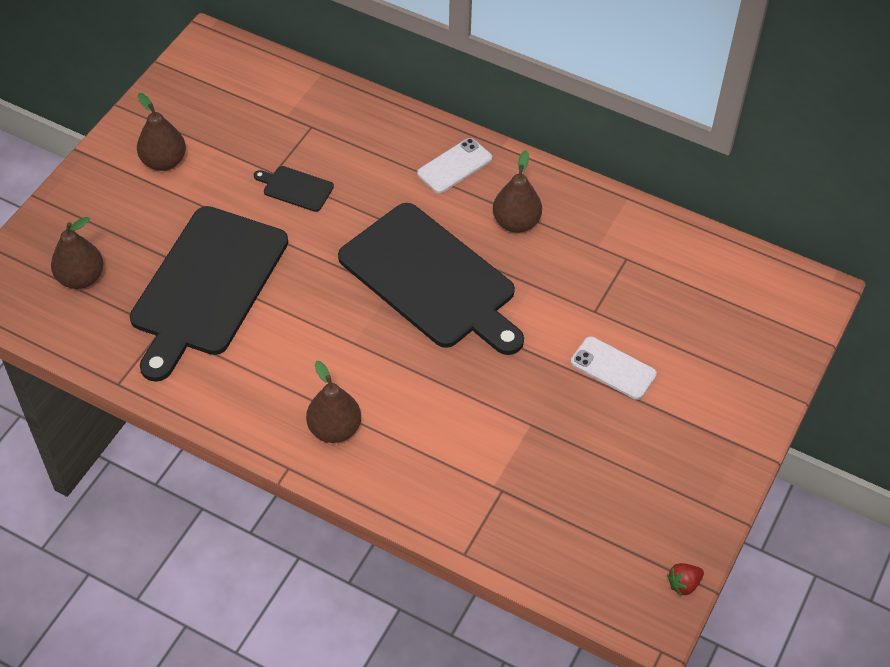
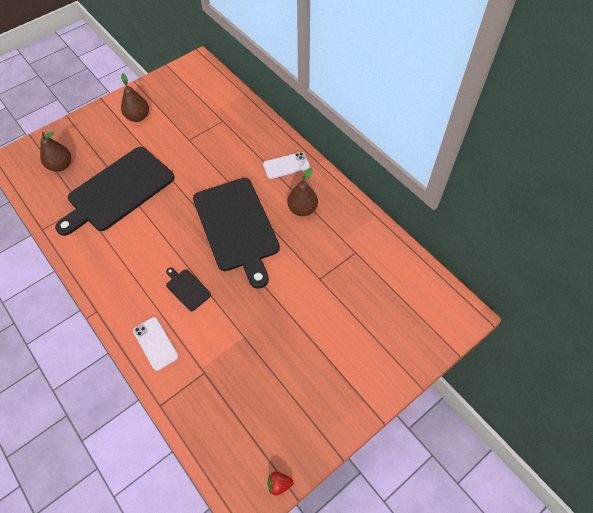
camera: 25 degrees right, 5 degrees up
(296, 188) = (195, 151): black cutting board -> black cutting board (187, 288)
(334, 429) = (134, 297): brown pear -> none
(613, 368) = (311, 319): white phone -> white phone (155, 343)

